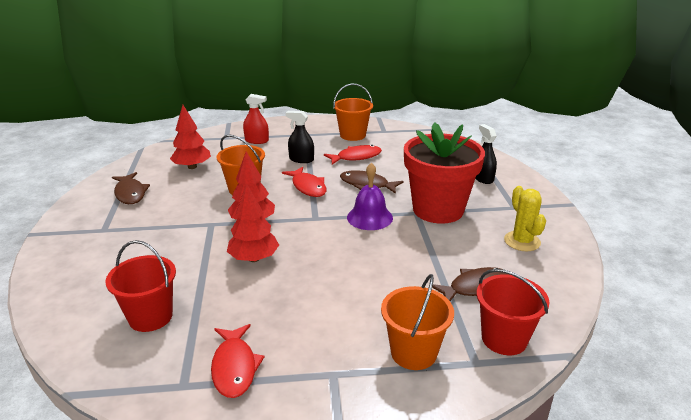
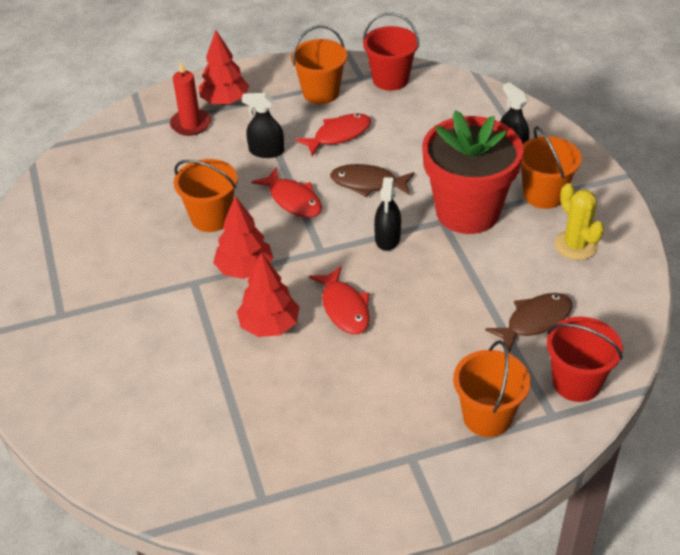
camera: 10 degrees left, 15 degrees up
(130, 193) = (62, 250): brown fish -> none
(150, 317) = (185, 427): red bucket -> red bucket (390, 79)
(192, 167) = (123, 188): red tree -> red tree (225, 101)
(234, 367) = (307, 469): red fish -> red fish (344, 308)
(257, 140) = (190, 124): red spray bottle -> red candle
(369, 217) = (387, 238): purple bell -> black spray bottle
(502, 207) = (544, 195): none -> orange bucket

